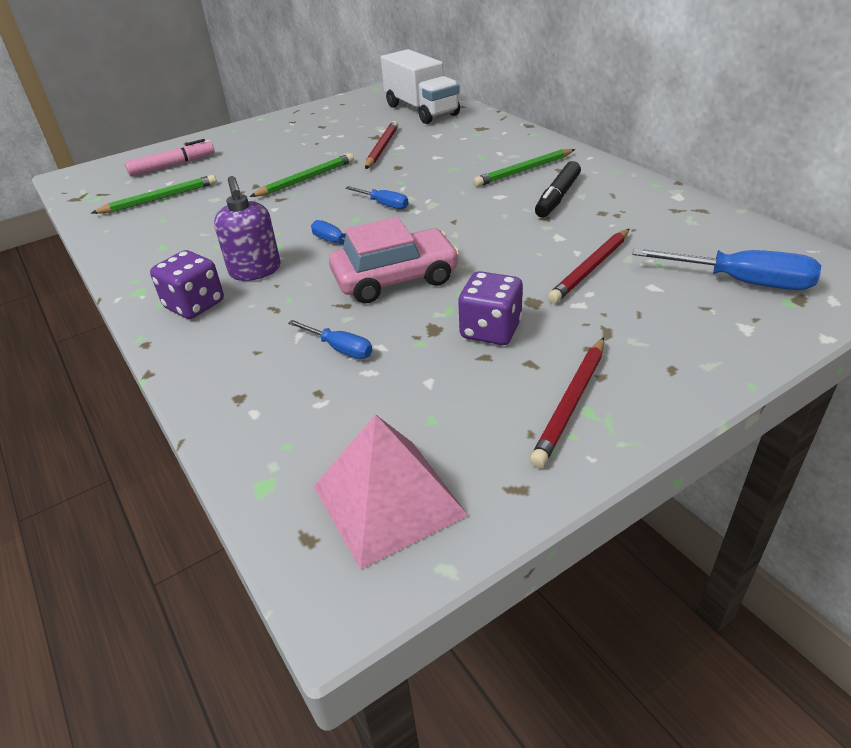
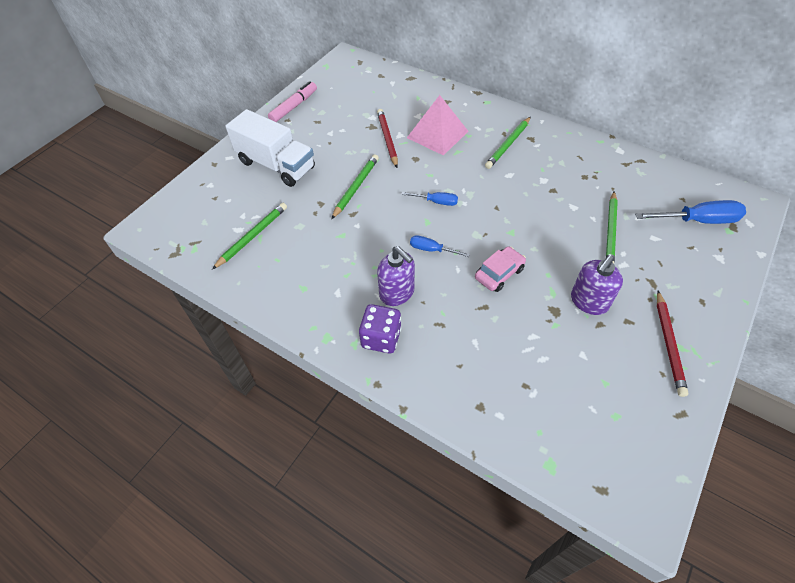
camera: 25 degrees left, 15 degrees up
(173, 165) = (228, 195): pink marker -> pink marker (294, 106)
(340, 349) = (511, 346): blue screwdriver -> none
(388, 500) = (624, 448): pink pyramid -> pink pyramid (437, 134)
(395, 279) = (499, 273): pink car -> pink car, size x0.63
(421, 110) = (384, 88): white truck -> white truck (276, 165)
(490, 330) = (589, 302): purple dice -> purple soap dispenser
(557, 197) = (548, 167): black marker -> none
(590, 268) = (610, 231): red pencil -> green pencil

